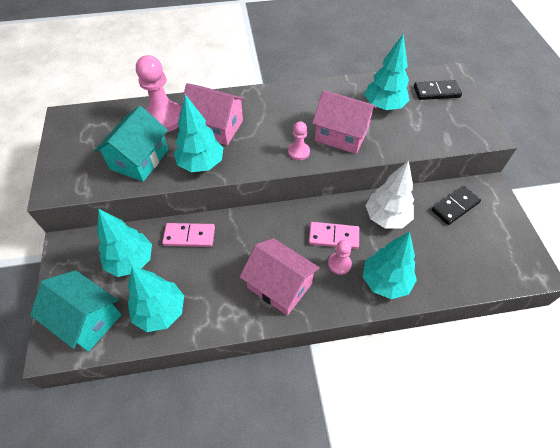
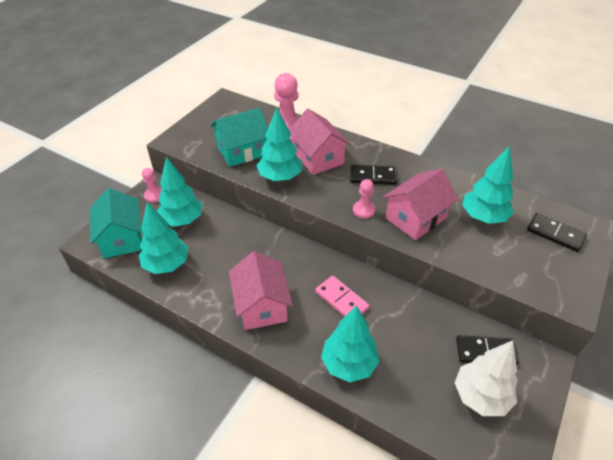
camera: 40 degrees right, 10 degrees down
(189, 236) = (235, 228): pink domino -> none
(277, 119) = (373, 177): none -> black domino
(339, 264) = (324, 323): pink pawn -> pink pawn (154, 195)
(341, 135) = (415, 218): pink house -> pink house turned 75 degrees clockwise
(386, 217) = (405, 316): white tree -> white tree (480, 396)

